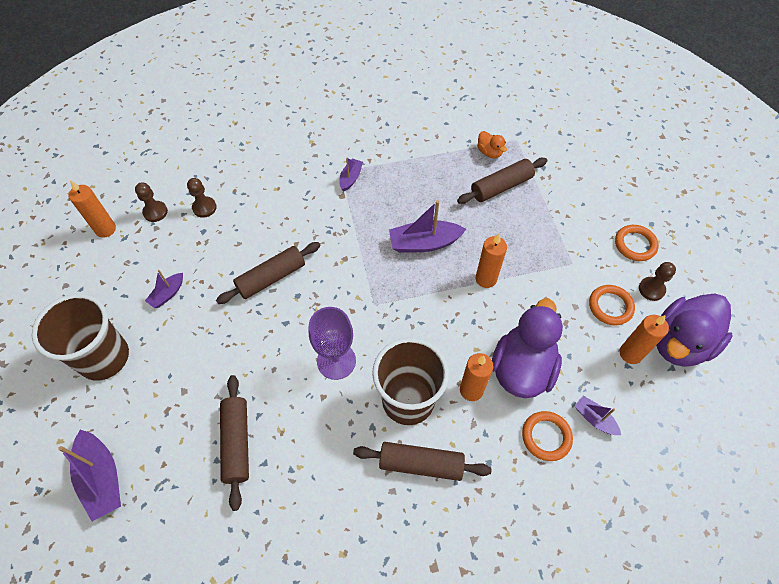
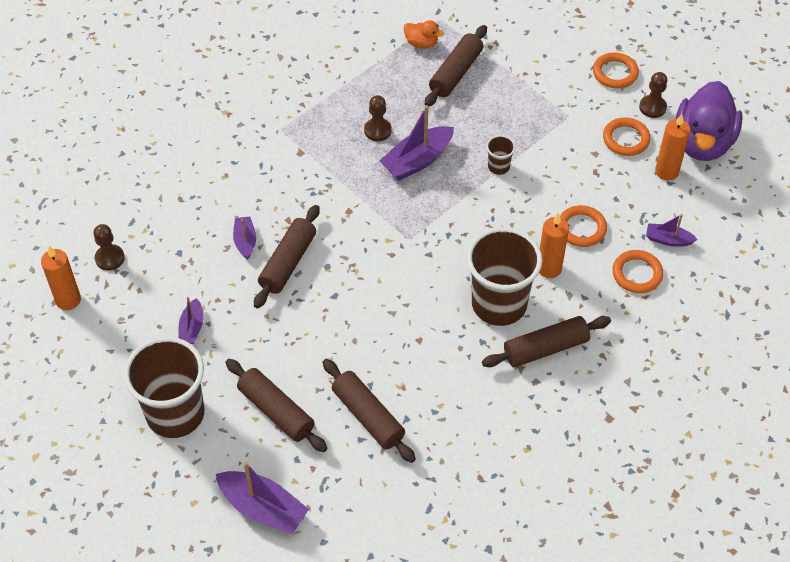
camera: 30 degrees left, 5 degrees down
(174, 397) = (276, 411): none -> brown rolling pin
(204, 208) = (161, 229): brown pawn -> brown pawn (377, 130)
(336, 361) = (409, 304): purple goblet -> none
(350, 178) = (296, 131): purple boat -> purple boat (245, 241)
(486, 279) = (498, 167): orange candle -> brown cup
(522, 368) = (581, 228): purple duck -> orange ring

